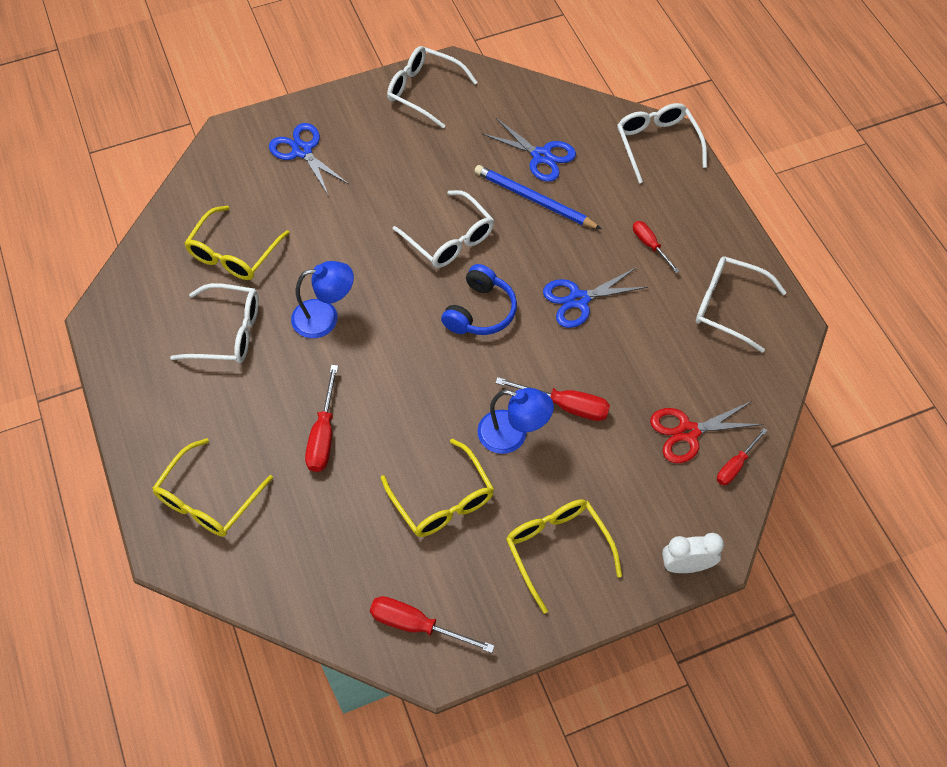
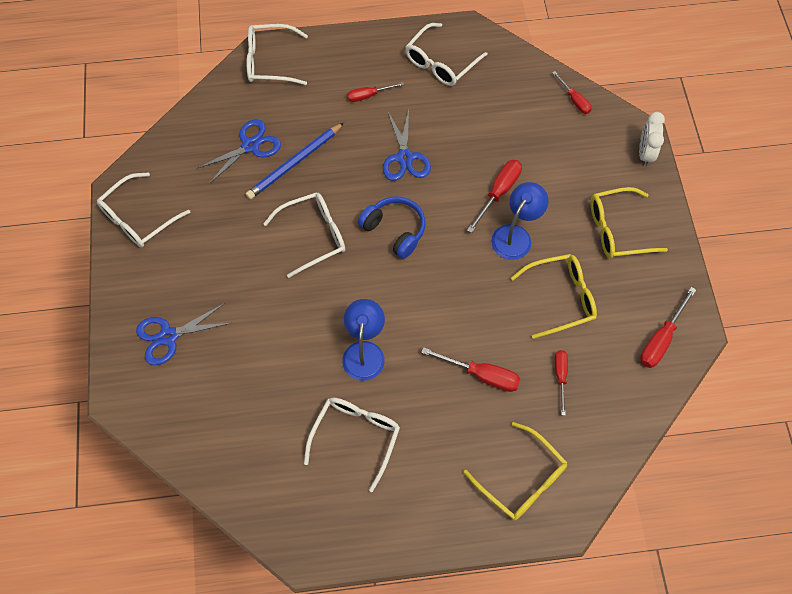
camera: 75 degrees left, 5 degrees up
(234, 253) = (269, 418): yellow glasses -> none
(340, 517) = (560, 376): none -> red screwdriver
(688, 432) = (541, 120): red scissors -> none

